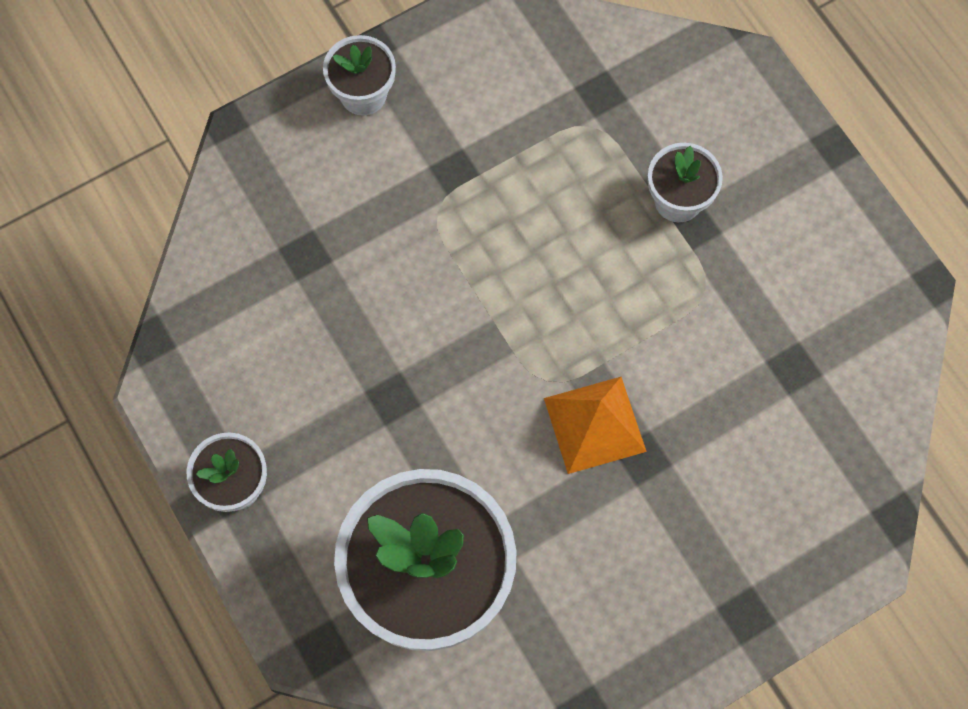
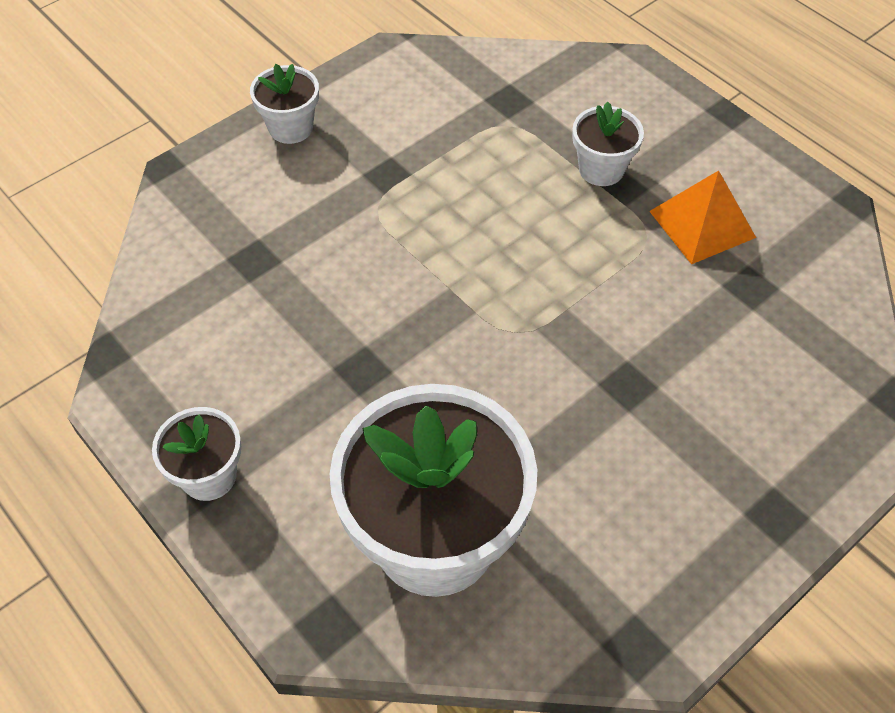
camera: 10 degrees left, 15 degrees down
(594, 424) = (572, 362): orange pyramid -> orange pyramid (702, 224)

